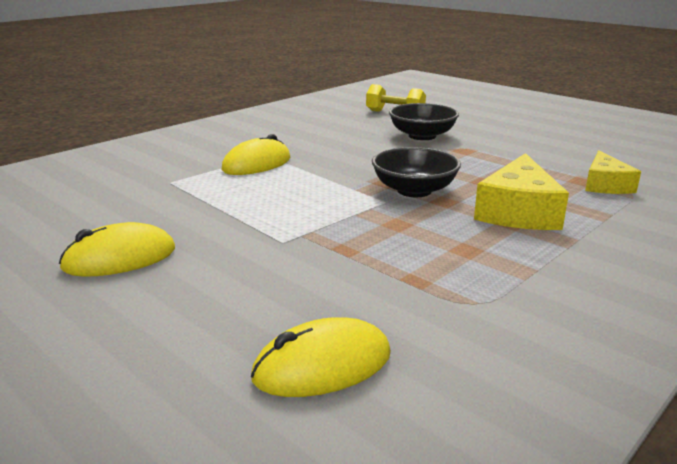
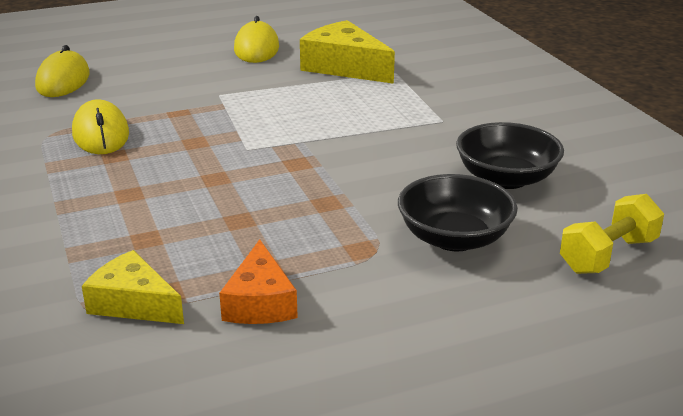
camera: 115 degrees right, 5 degrees up
(257, 164) = (416, 112): yellow mouse -> yellow mouse (101, 134)
(414, 190) = (258, 171): black bowl -> black bowl (506, 178)
(518, 211) = (144, 207): yellow cheese -> yellow cheese (344, 67)
(547, 160) = (260, 302): none -> orange cheese

